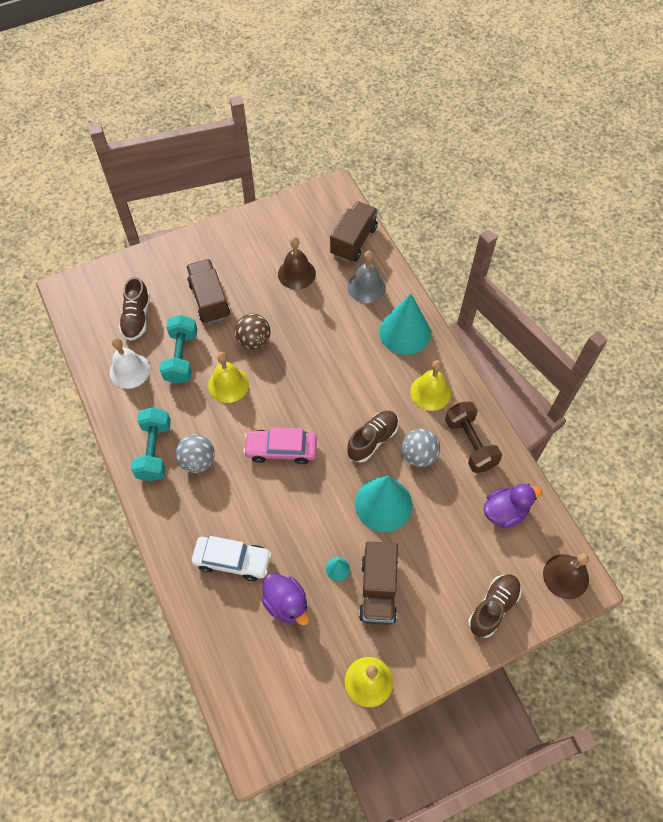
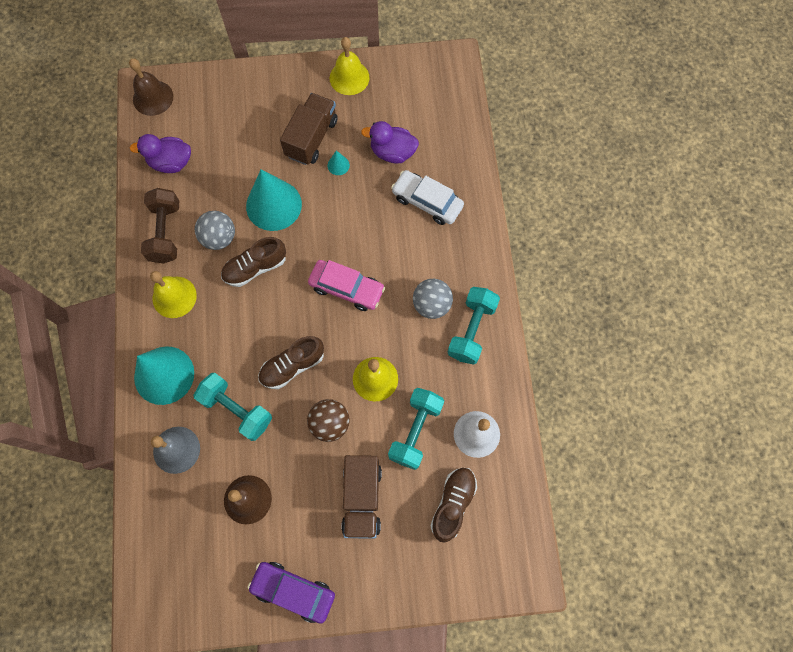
camera: 160 degrees left, 10 degrees up
(239, 233) = (293, 591): none -> purple car
(286, 604) = (392, 152): purple duck -> purple duck turned 60 degrees counterclockwise
(333, 327) = (236, 410): none -> turquoise dumbbell
(353, 241) = (159, 524): brown truck -> none
(493, 607) = (225, 95): brown shoe -> brown shoe (292, 366)

